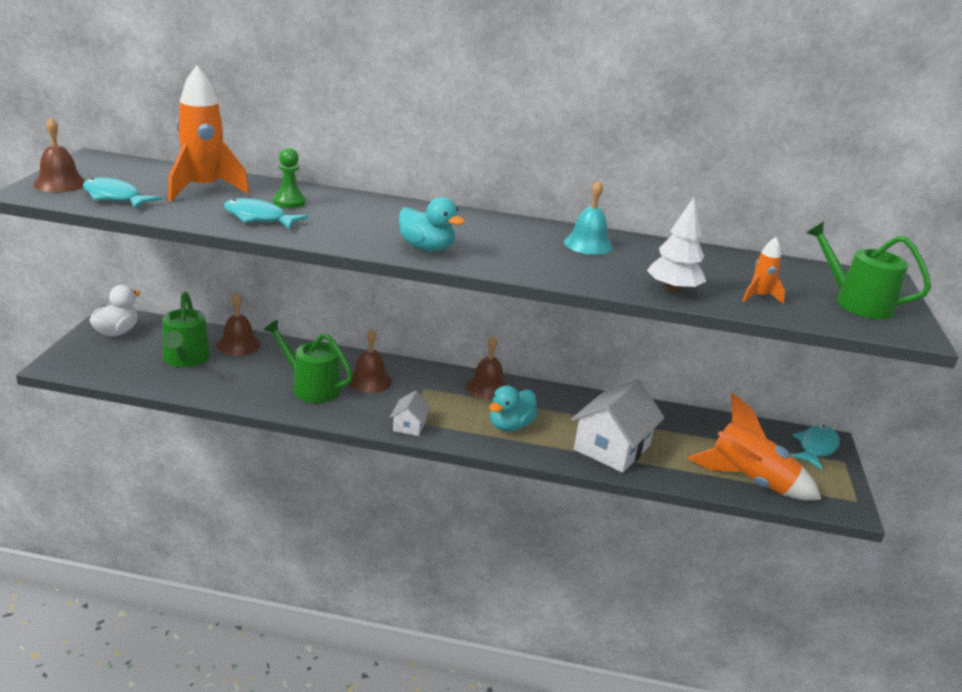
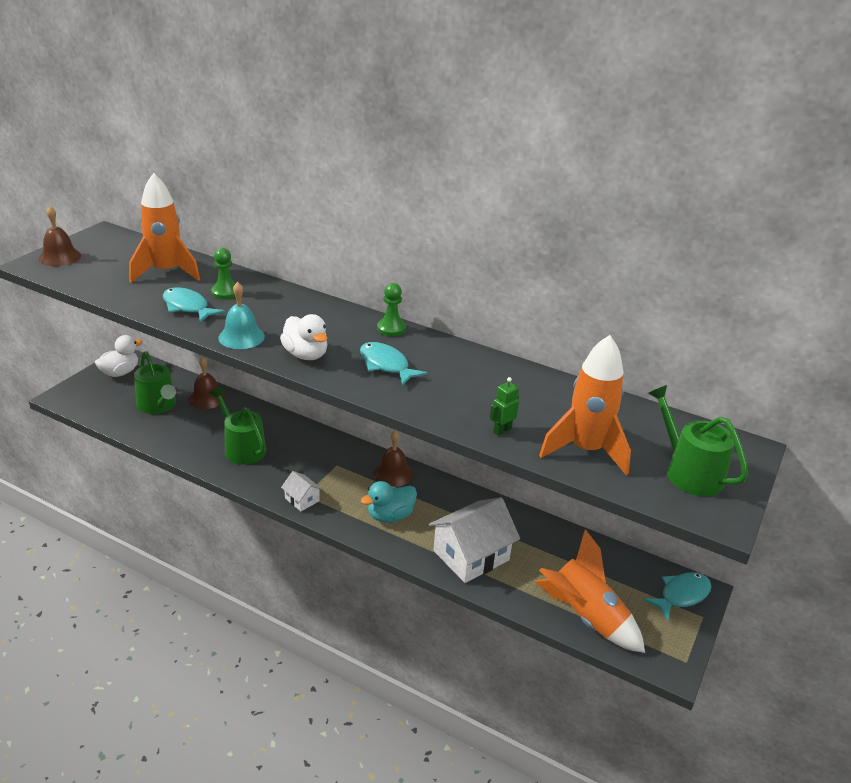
camera: 20 degrees right, 5 degrees up
(115, 197) = (90, 275): turquoise fish -> turquoise fish (386, 365)
(185, 359) = (158, 405): green watering can -> green watering can turned 45 degrees counterclockwise
(369, 381) = (293, 450): brown bell -> none
(409, 425) = (302, 499): white house -> white house turned 75 degrees counterclockwise
(427, 248) = (306, 355): turquoise duck -> white duck
(492, 219) = (391, 328): none -> green pawn
(588, 244) = (461, 367): turquoise bell -> turquoise bell (241, 337)
(673, 290) = (502, 430): white tree -> green robot
(759, 297) = (585, 450): orange rocket -> orange rocket, size x2.08

